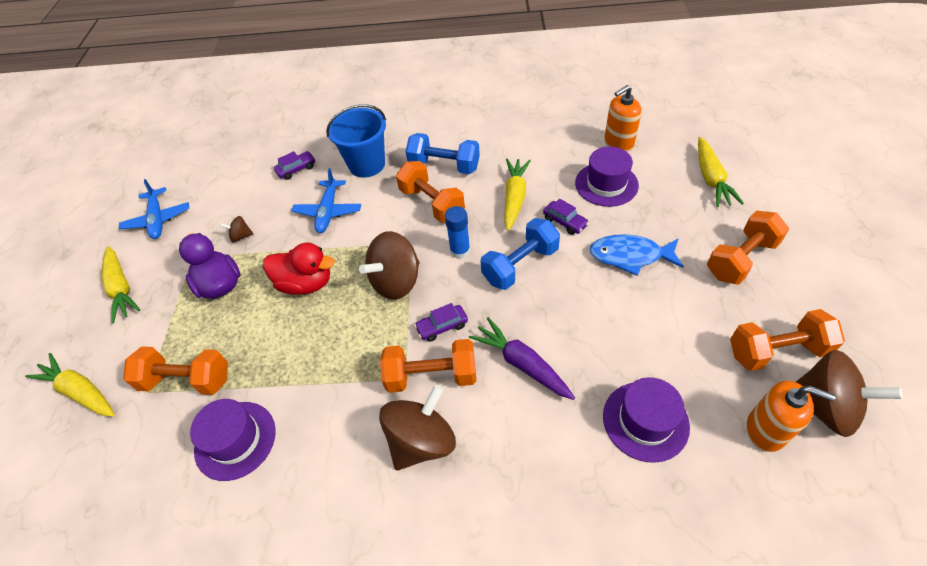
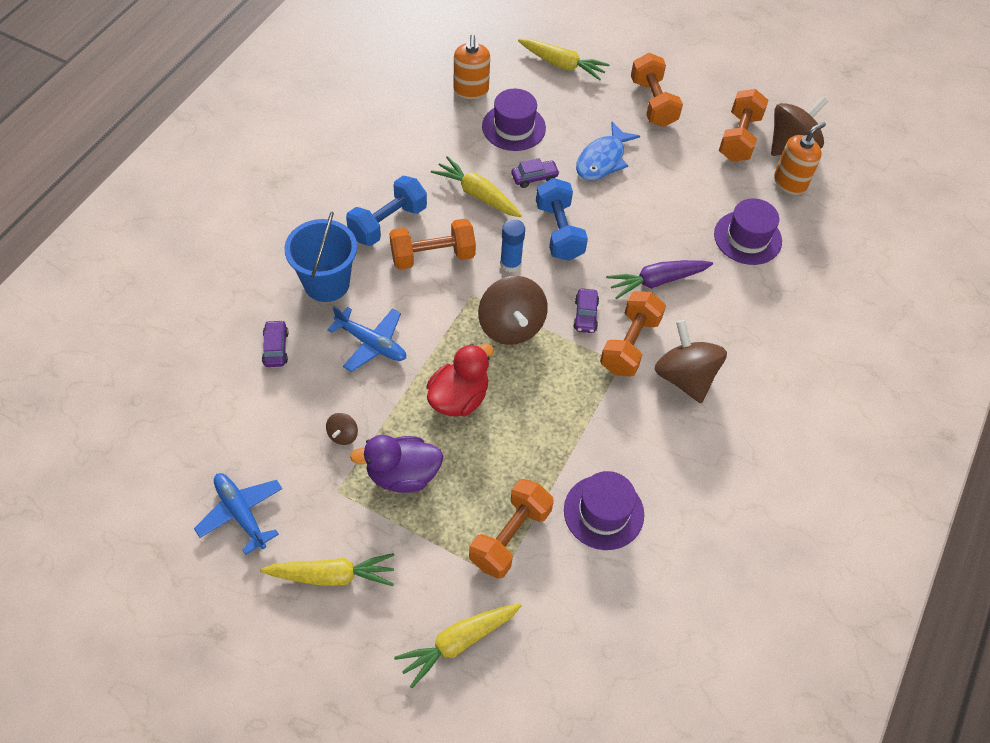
camera: 70 degrees left, 5 degrees up
(158, 219) = (241, 513): blue plane -> blue plane turned 135 degrees counterclockwise

